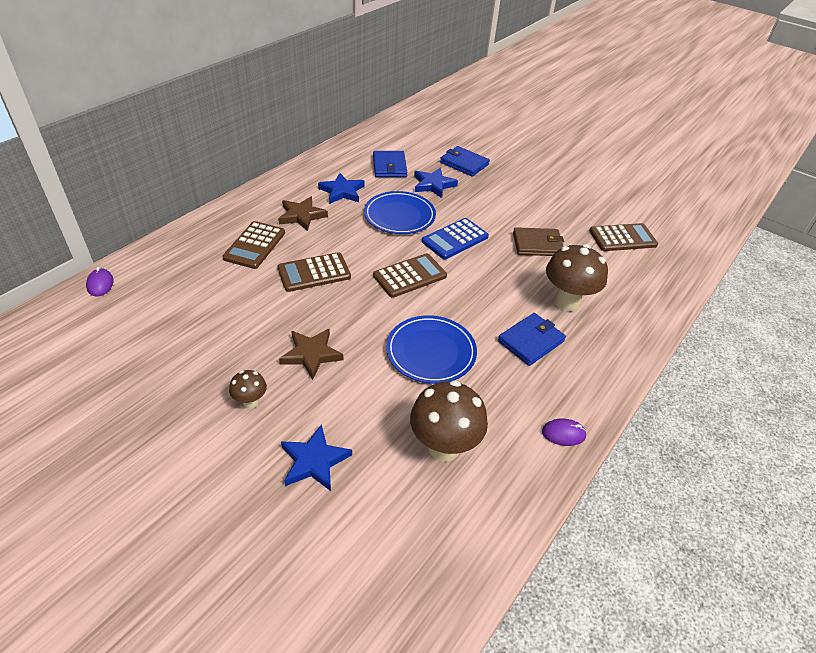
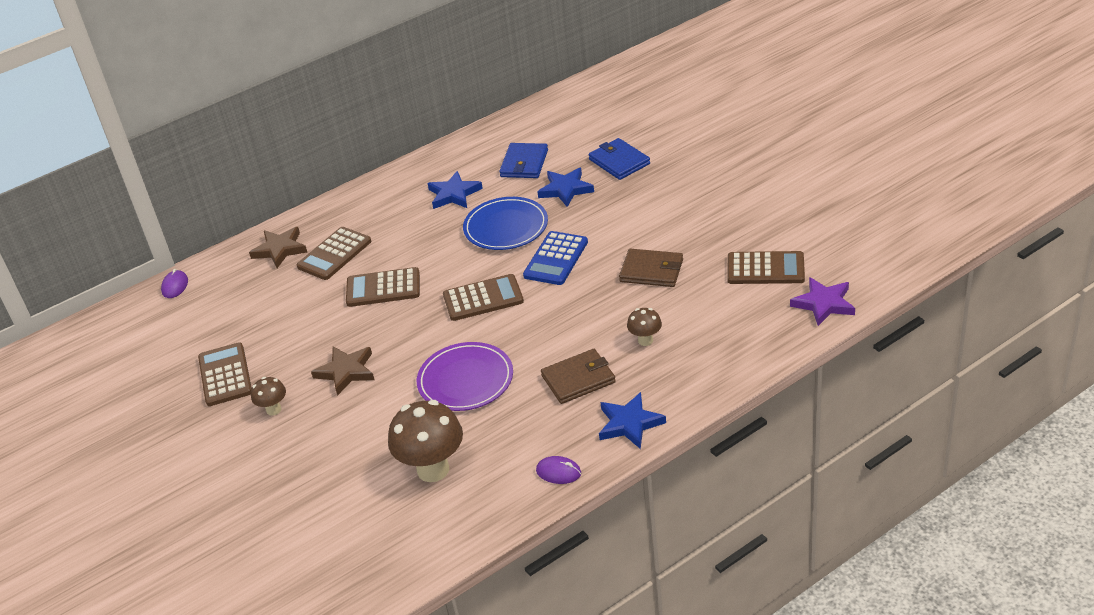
camera: 25 degrees right, 5 degrees down
(184, 370) = (225, 375): none -> brown calculator
(301, 216) = (397, 222): brown star -> brown star (280, 249)
(314, 461) = (310, 467): blue star -> blue star (629, 424)
(431, 352) = (465, 380): blue plate -> purple plate
(455, 239) = (556, 259): blue calculator -> blue calculator turned 45 degrees counterclockwise
(531, 341) = (578, 379): blue wallet -> brown wallet
(567, 302) = (645, 340): brown mushroom -> brown mushroom, size x0.50
(682, 262) = (824, 304): none -> purple star

